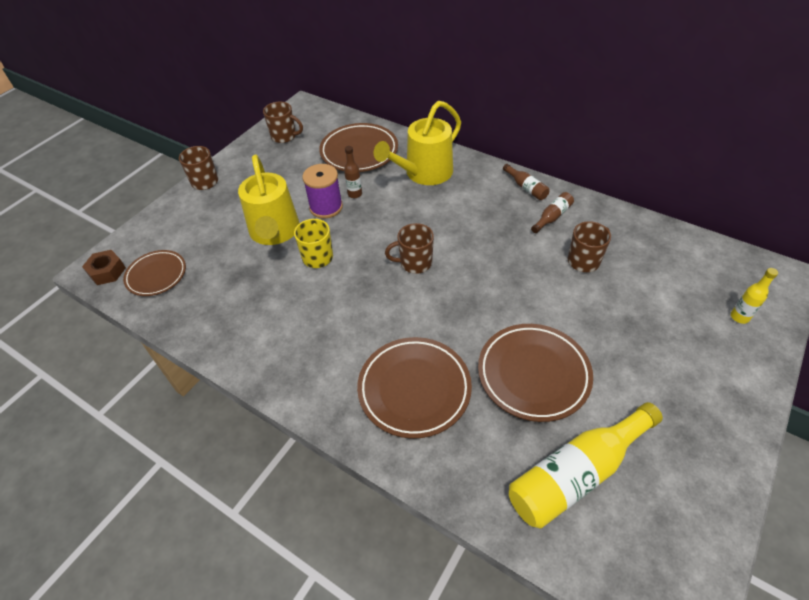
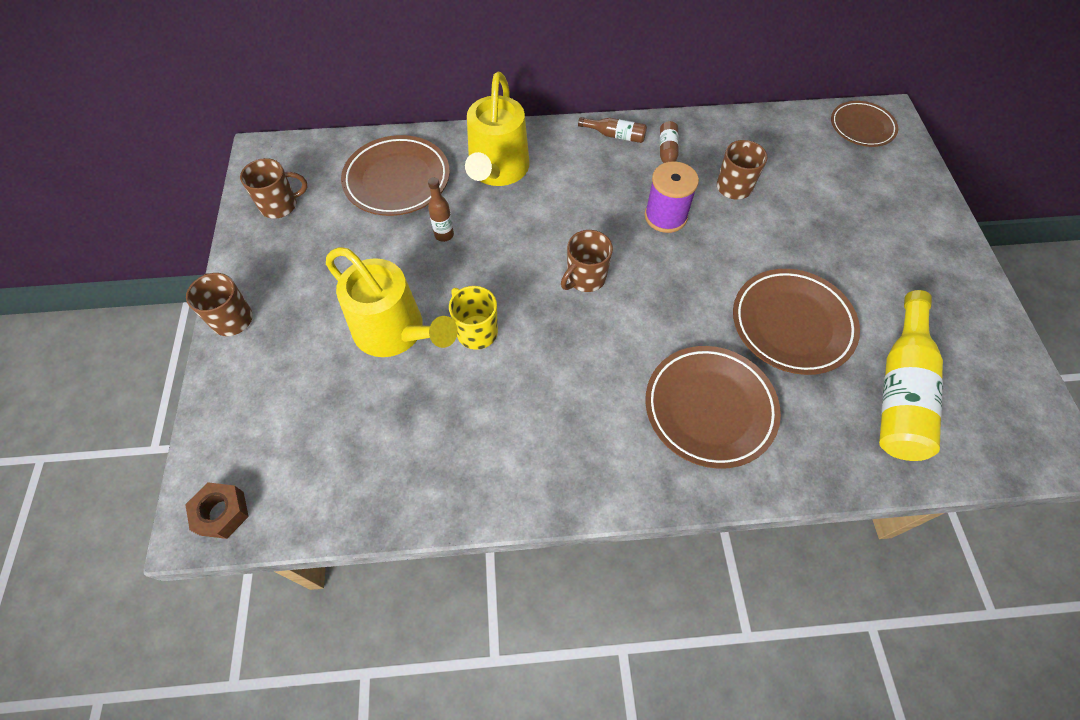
camera: 40 degrees left, 10 degrees up
(156, 275) = (299, 474): brown plate -> brown plate (862, 127)
(326, 207) = (426, 268): purple spool -> purple spool (665, 216)
(739, 317) = (890, 172): yellow bottle -> none

